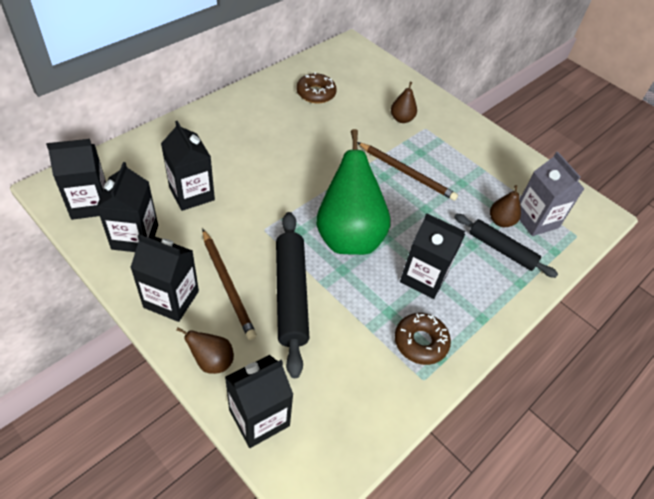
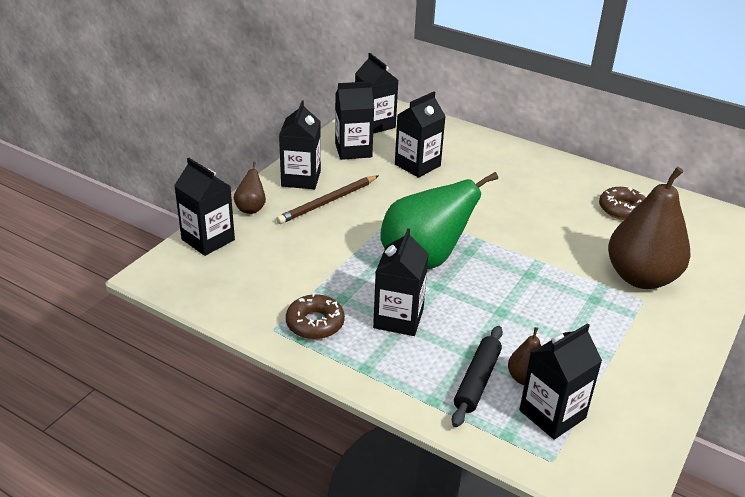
camera: 80 degrees right, 15 degrees down
(290, 295) = (333, 236): black rolling pin -> none
(401, 119) = (641, 278): brown pear -> brown pear, size x2.25
(407, 173) = (548, 291): brown pencil -> none
(535, 220) = (552, 414): grey carton -> black carton

